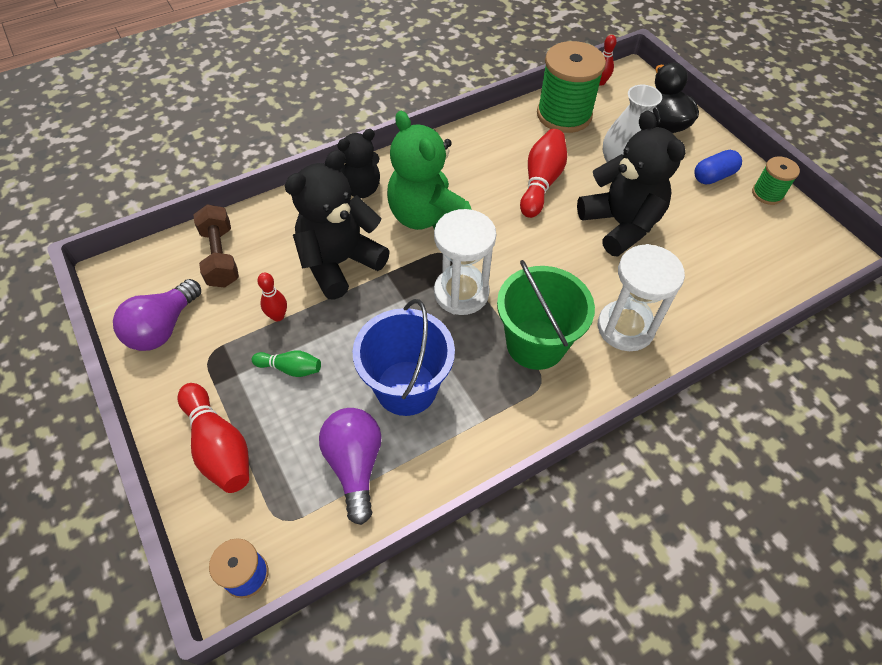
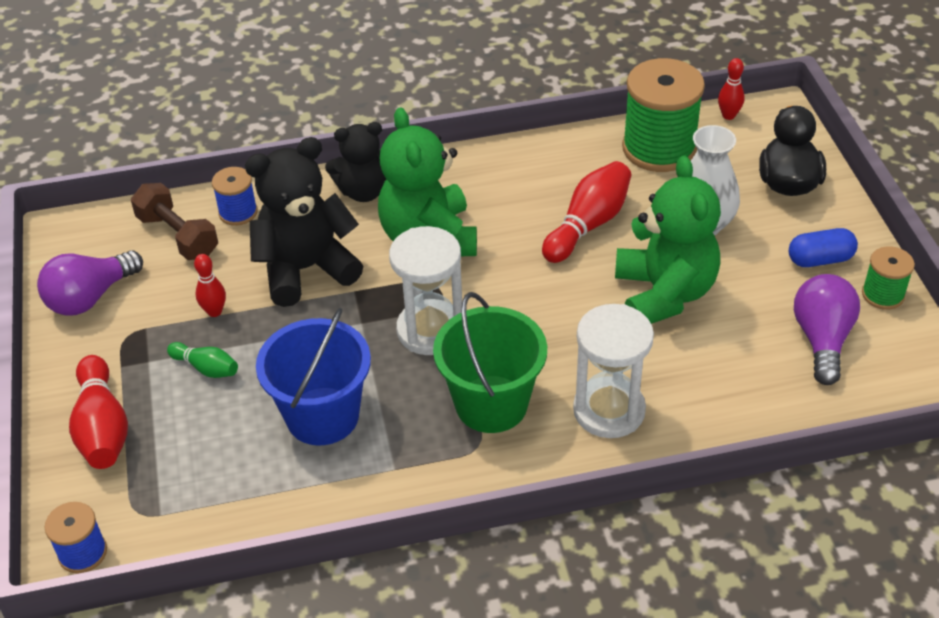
camera: 20 degrees right, 10 degrees down
(220, 257) = (177, 236): brown dumbbell -> brown dumbbell turned 45 degrees counterclockwise
(264, 226) = (238, 212): none -> blue spool
(355, 465) = (234, 479): purple light bulb -> purple light bulb (822, 339)
(620, 224) = (664, 293): black teddy bear -> green teddy bear

